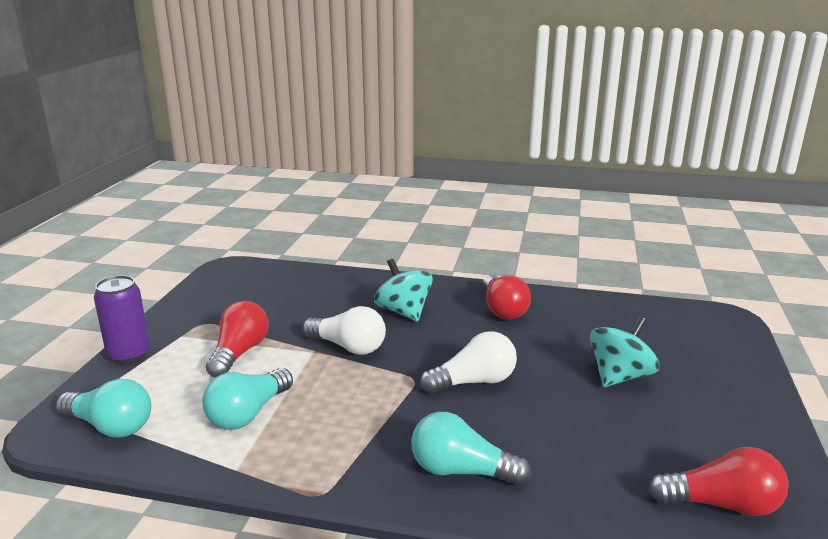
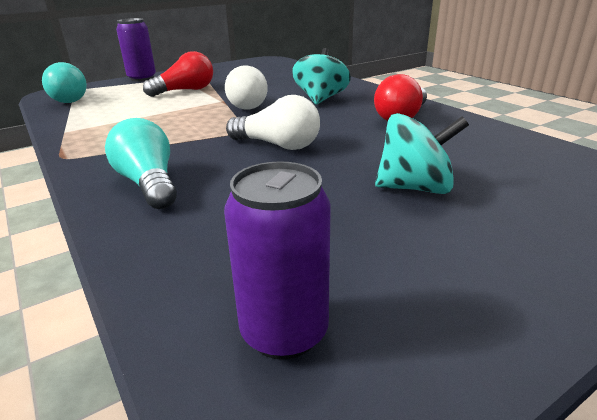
camera: 45 degrees right, 5 degrees up
(248, 414) = (125, 114): turquoise light bulb -> none
(721, 504) = (284, 332): red light bulb -> purple can

